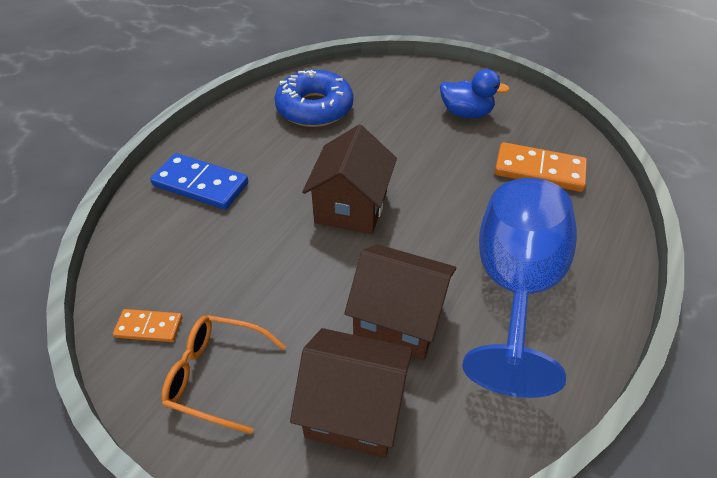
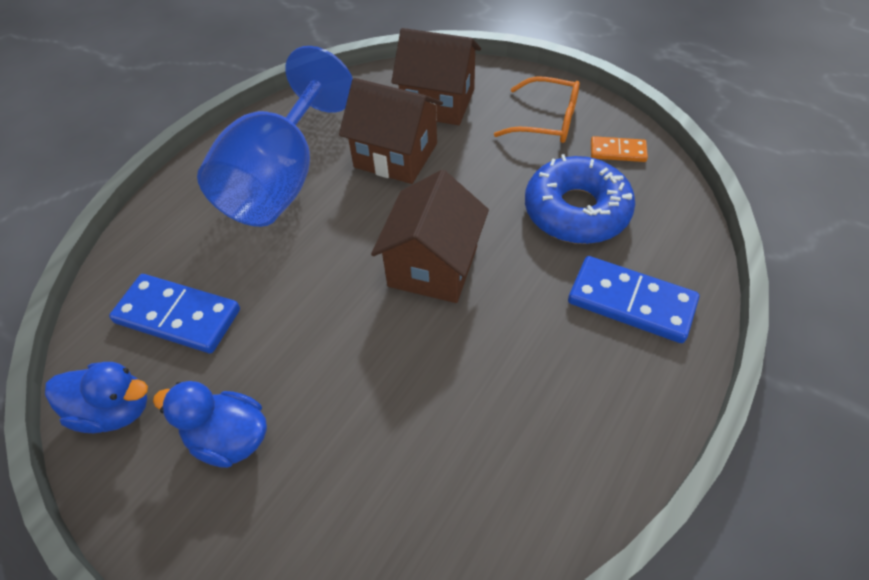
camera: 175 degrees left, 5 degrees up
(314, 108) = (489, 460): blue donut -> blue donut (576, 211)
(539, 170) = (178, 316): orange domino -> blue domino
(544, 123) = (115, 410): none -> blue duck

